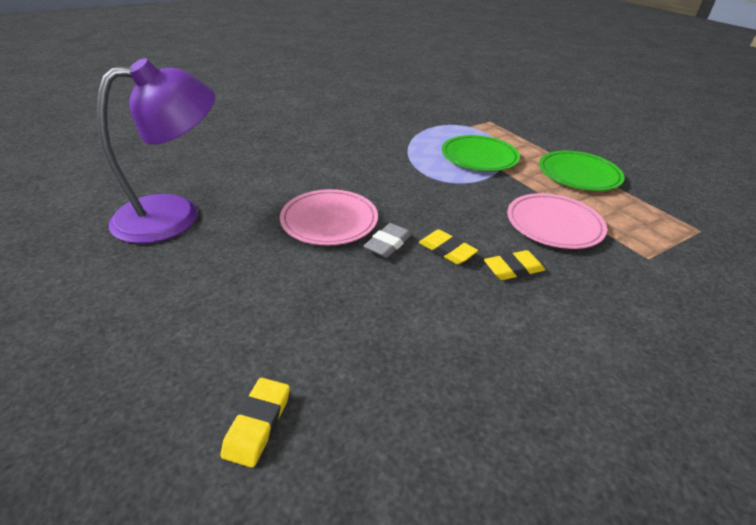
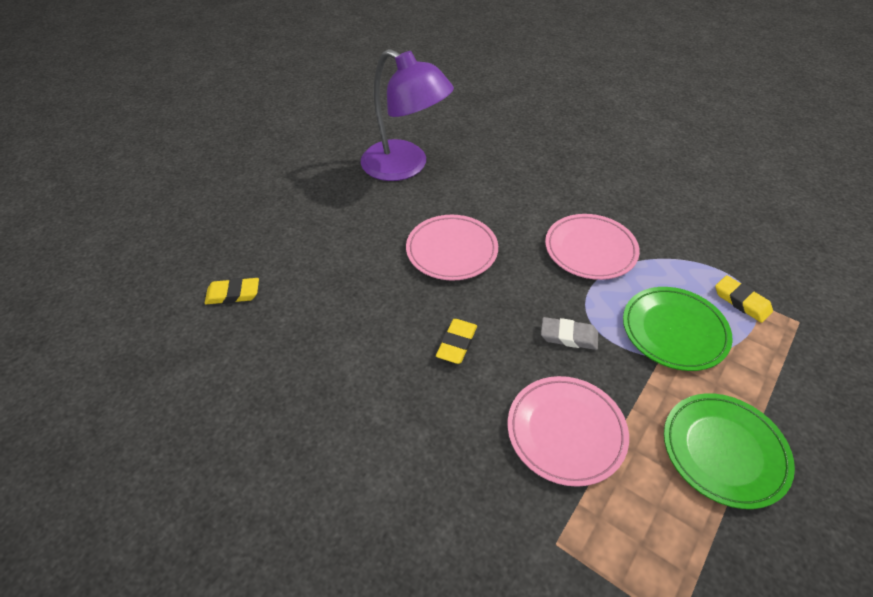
camera: 70 degrees right, 10 degrees up
(383, 159) = (590, 249): none -> pink plate
(388, 244) = (441, 299): grey eraser -> grey eraser (568, 336)
(513, 269) = (456, 403): yellow eraser -> yellow eraser (741, 301)

